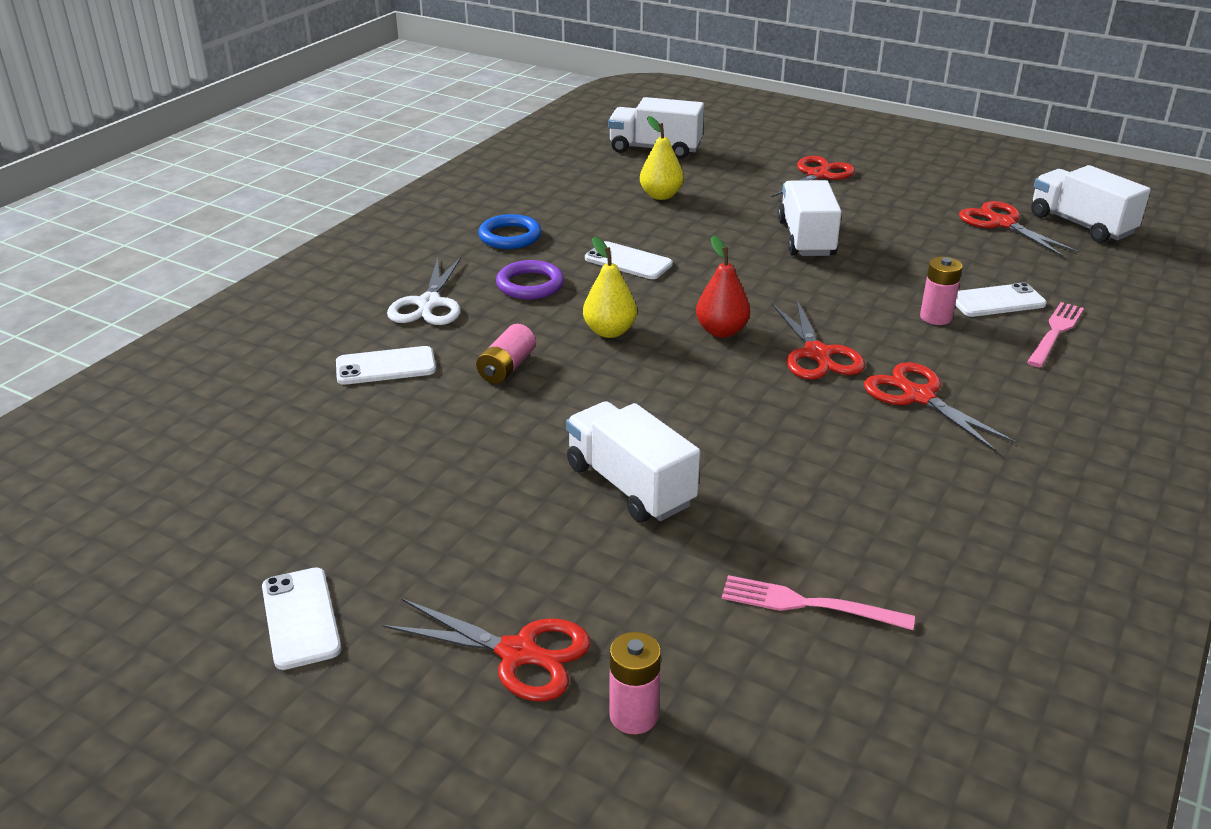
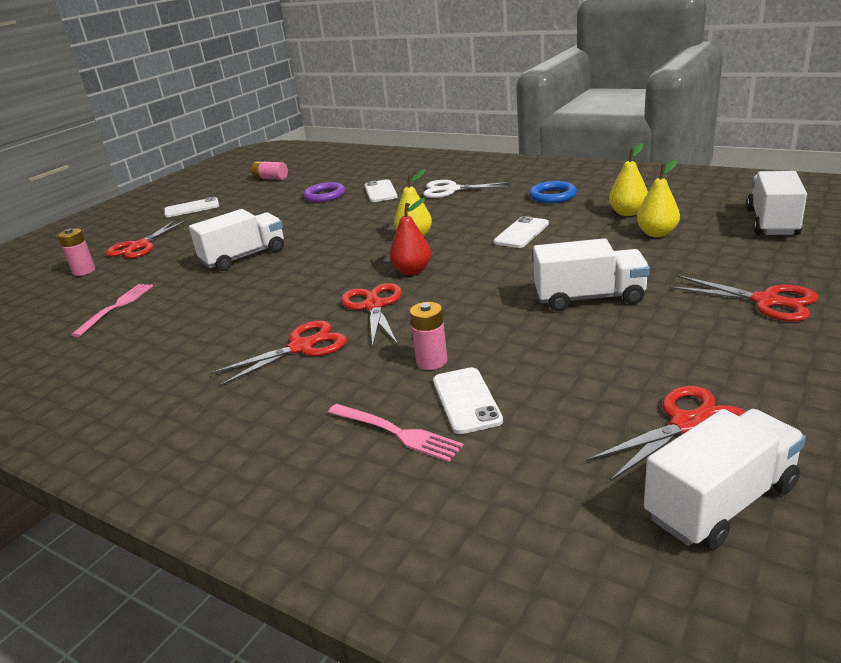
camera: 95 degrees right, 5 degrees down
(507, 367) = (374, 216): pink battery -> pink battery (271, 178)
(530, 285) = (479, 209): purple ring -> purple ring (325, 195)
(595, 202) = (627, 213): none -> yellow pear
(817, 354) = (374, 306): red scissors -> red scissors turned 90 degrees clockwise

